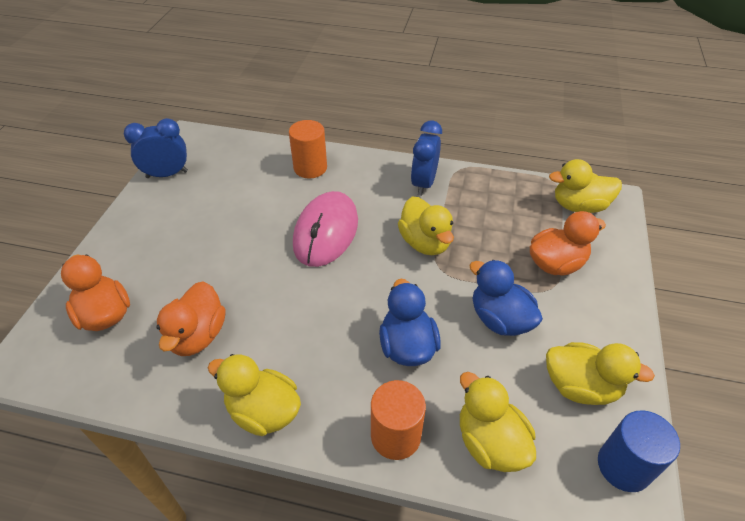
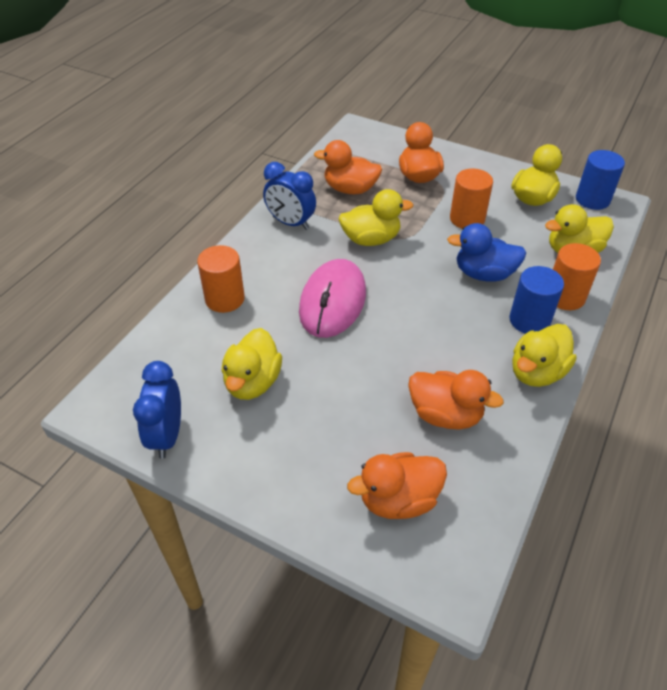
camera: 75 degrees left, 0 degrees up
(326, 232) = (332, 302): pink mouse -> pink mouse turned 75 degrees clockwise
(343, 398) = (529, 320): none -> blue cylinder
(498, 213) = (350, 189): none -> orange duck
(500, 319) = (467, 219): blue duck -> orange cylinder
(579, 206) = (359, 146): yellow duck -> yellow duck (252, 382)

